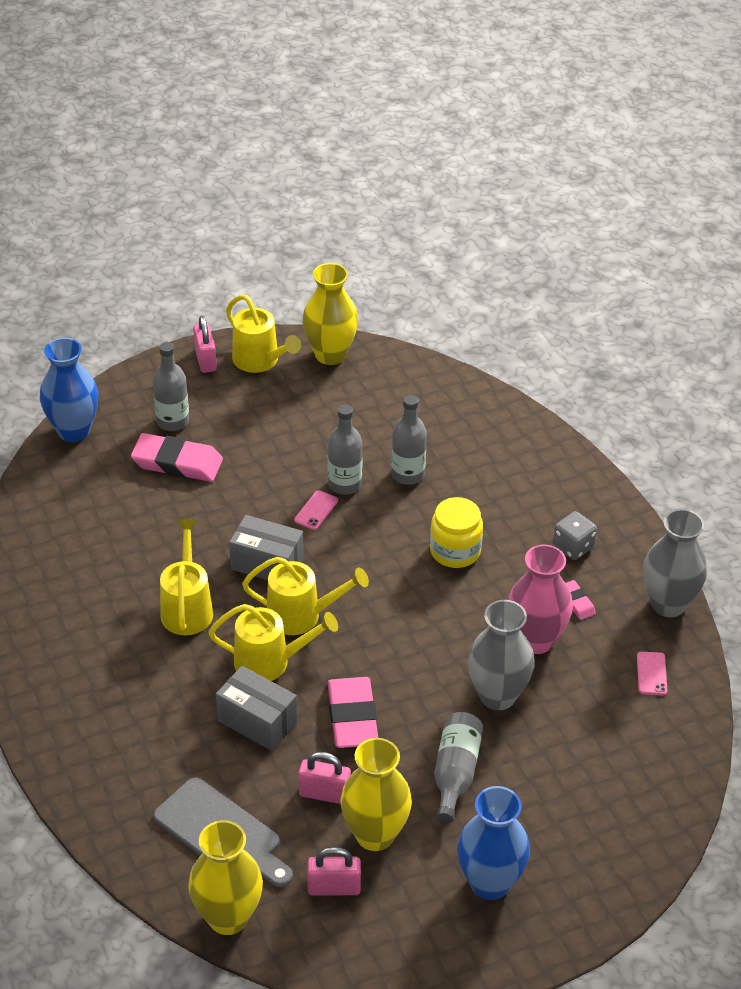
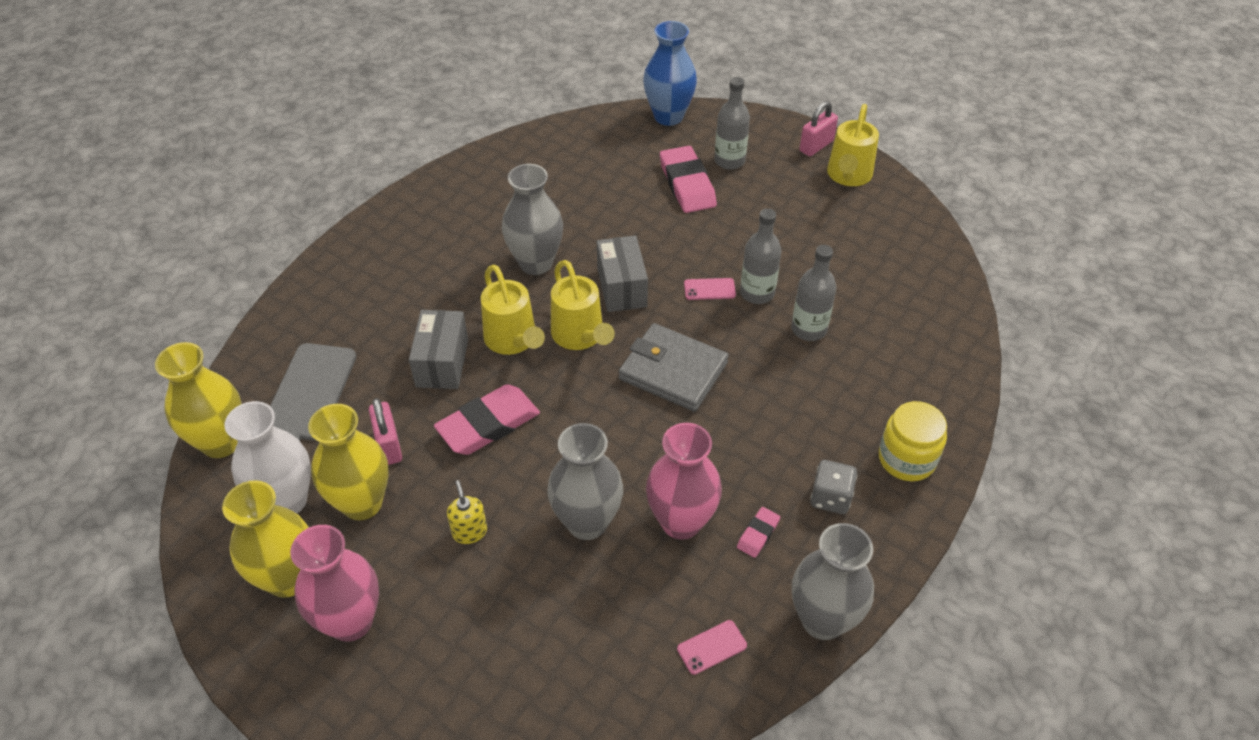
camera: 60 degrees right, 5 degrees up
(187, 607) = (536, 263): yellow watering can -> grey vase
(330, 354) = (902, 213): yellow vase -> yellow vase (288, 578)
(334, 888) = (287, 501): pink padlock -> white vase
(386, 575) = (673, 371): none -> grey wallet
(455, 551) = (744, 406): yellow jar -> yellow jar (906, 459)
(455, 773) = (469, 532): grey bottle -> yellow soap dispenser
(490, 883) = (351, 621): blue vase -> pink vase

